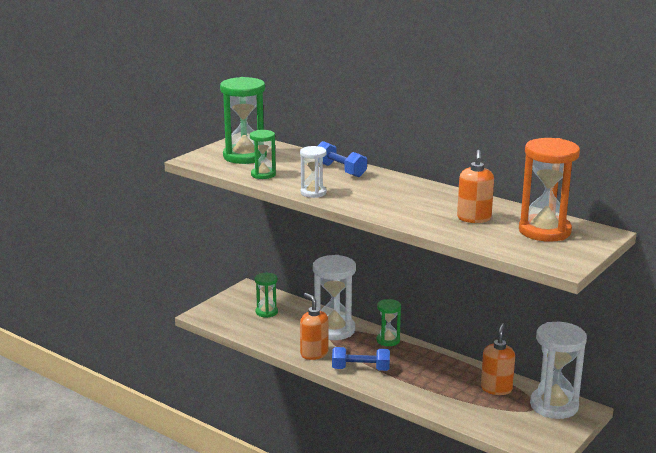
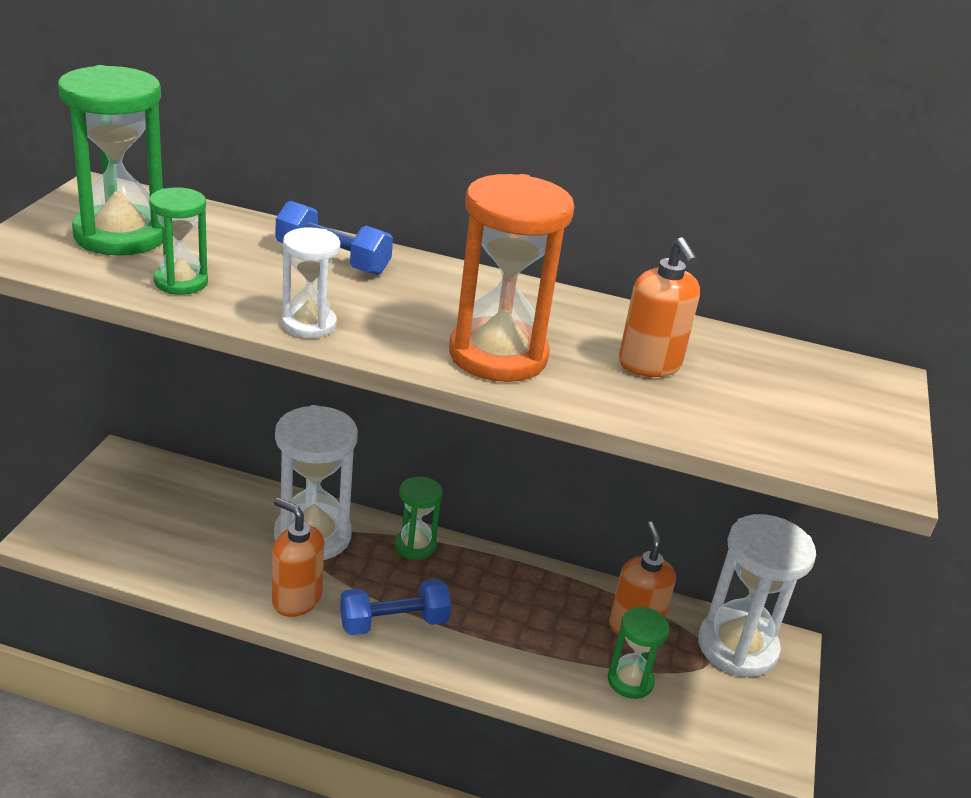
camera: 25 degrees left, 10 degrees up
(266, 312) = (174, 511): green hourglass -> green hourglass (630, 681)
(544, 231) = (788, 384): orange hourglass -> orange hourglass (498, 355)

